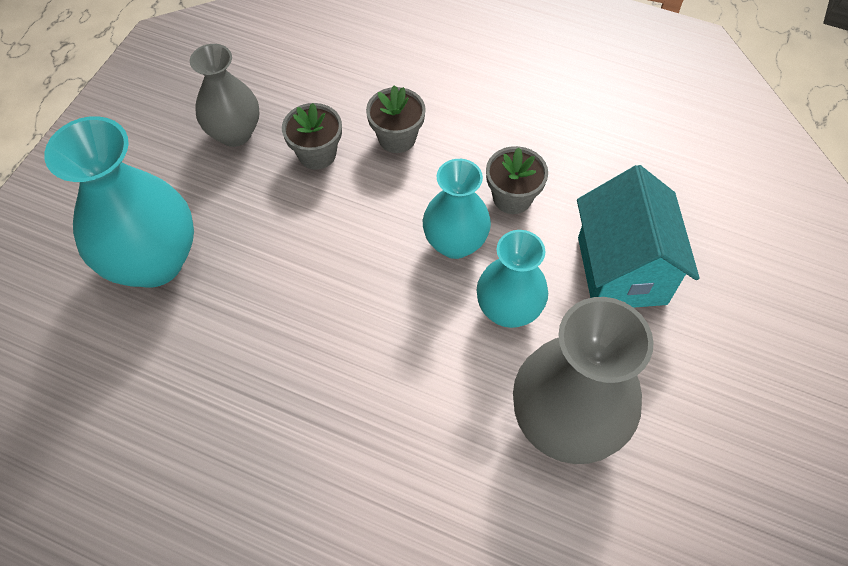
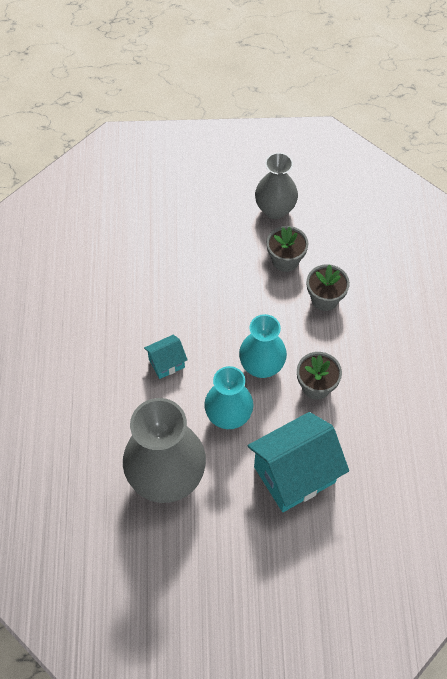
camera: 65 degrees right, 0 degrees up
(154, 261) = (164, 216): turquoise vase -> none
(392, 353) = (166, 363): none -> turquoise house

